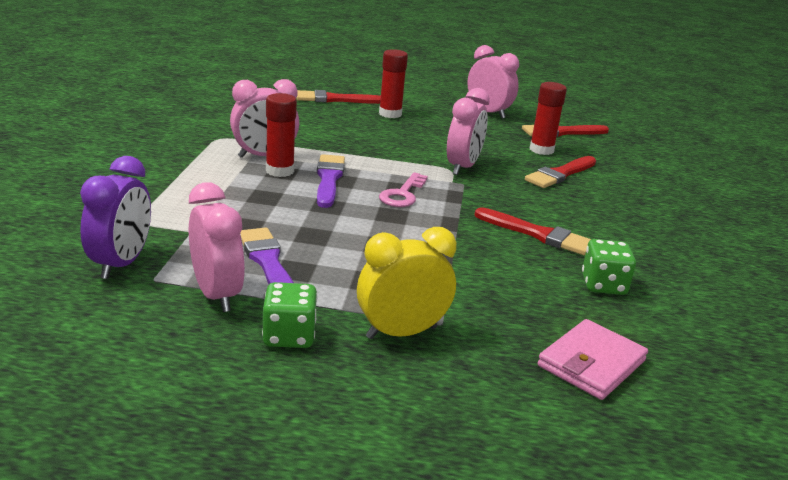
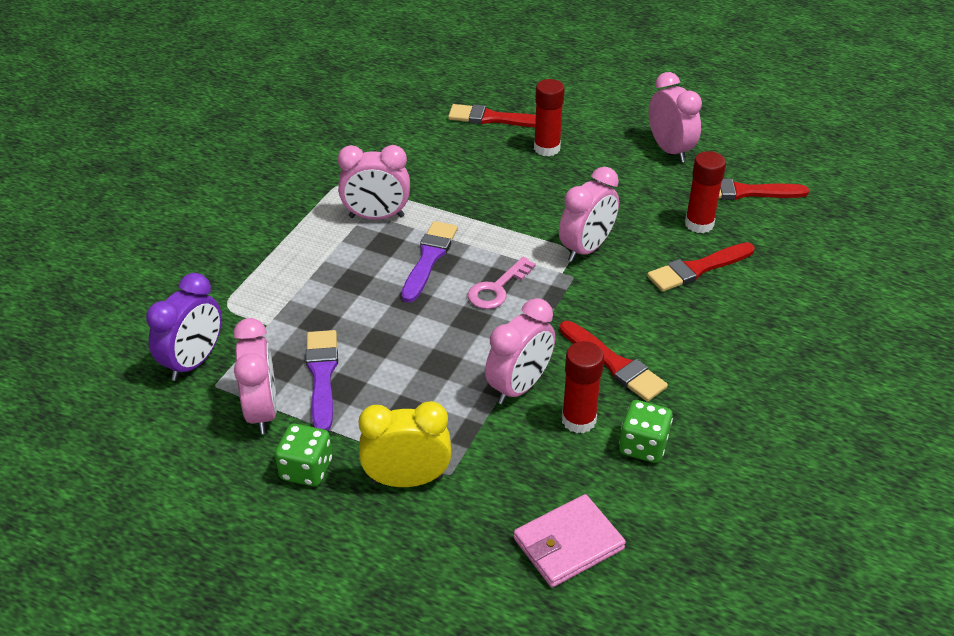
camera: 20 degrees right, 15 degrees up
(280, 171) = (383, 242): red glue stick -> red glue stick (578, 420)
(466, 255) = (519, 387): none -> pink clock

